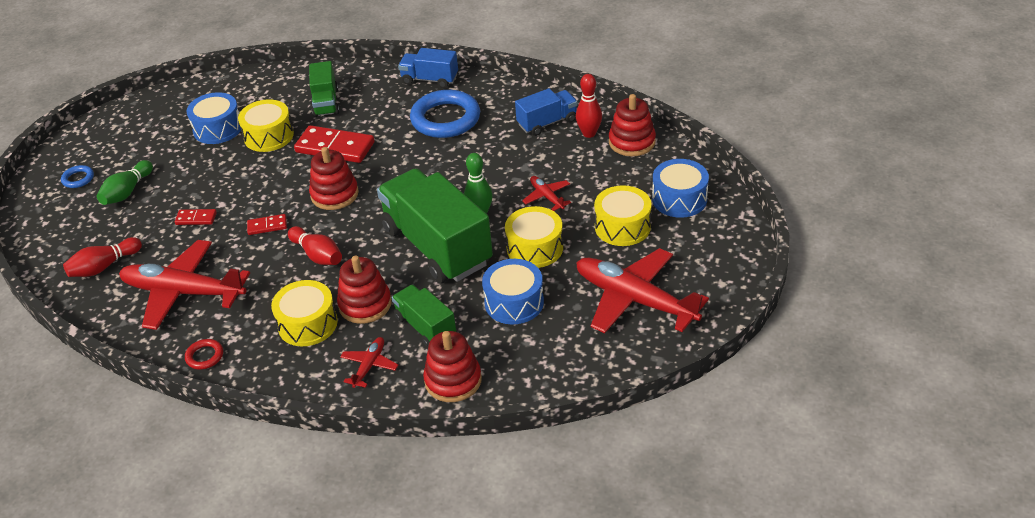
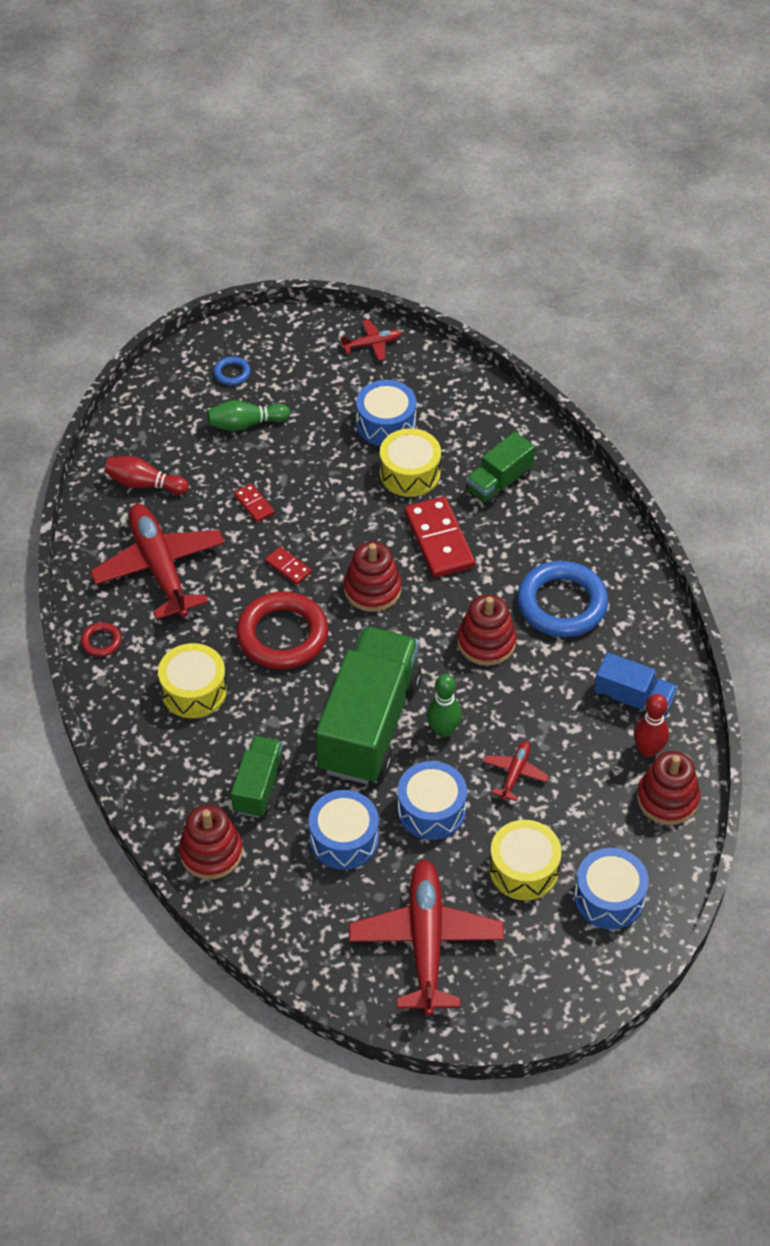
camera: 50 degrees right, 10 degrees up
(317, 255) = (282, 635): red bowling pin -> red ring
(365, 304) = (250, 718): red stacking toy -> red stacking toy (486, 642)
(369, 366) = (180, 774): red plane -> red plane (372, 344)
(430, 79) = (614, 546): blue truck -> none
(535, 248) = (431, 810): yellow drum -> blue drum

